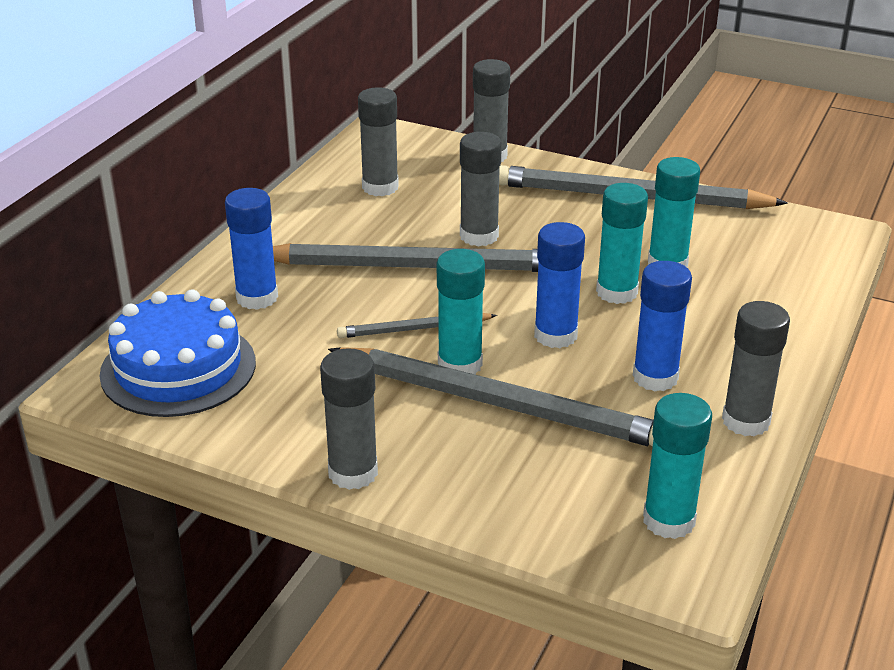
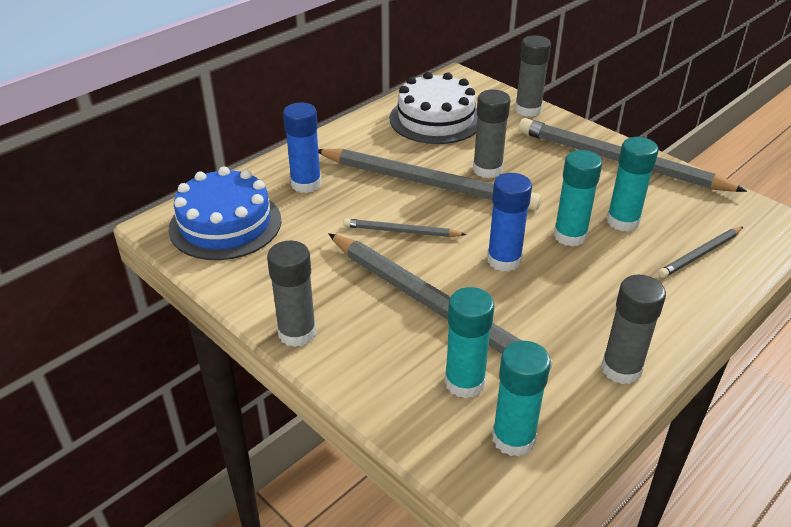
camera: 20 degrees right, 5 degrees up
(380, 187) = (436, 119): grey glue stick -> white cake
(460, 364) = (419, 267): turquoise glue stick -> turquoise glue stick (464, 382)
(655, 377) = (565, 313): blue glue stick -> none
(769, 282) = (700, 254): none -> grey pencil

